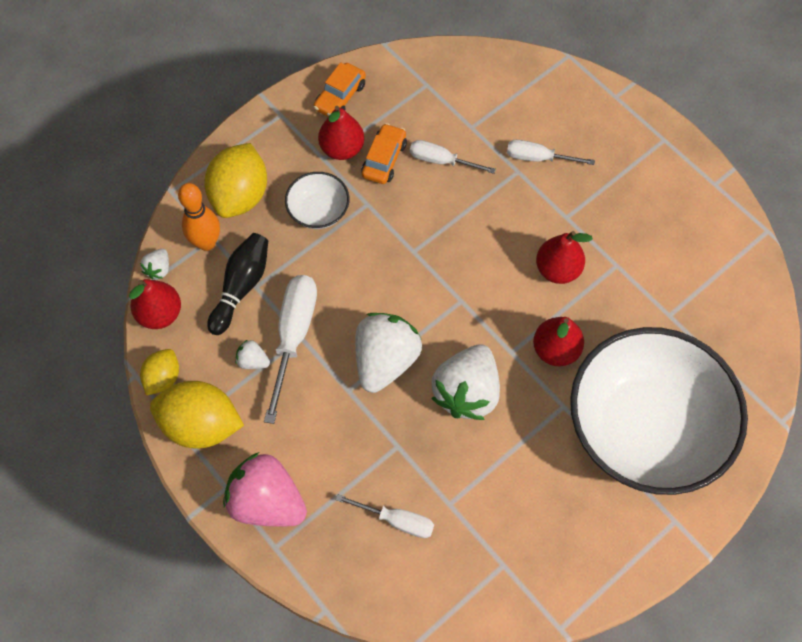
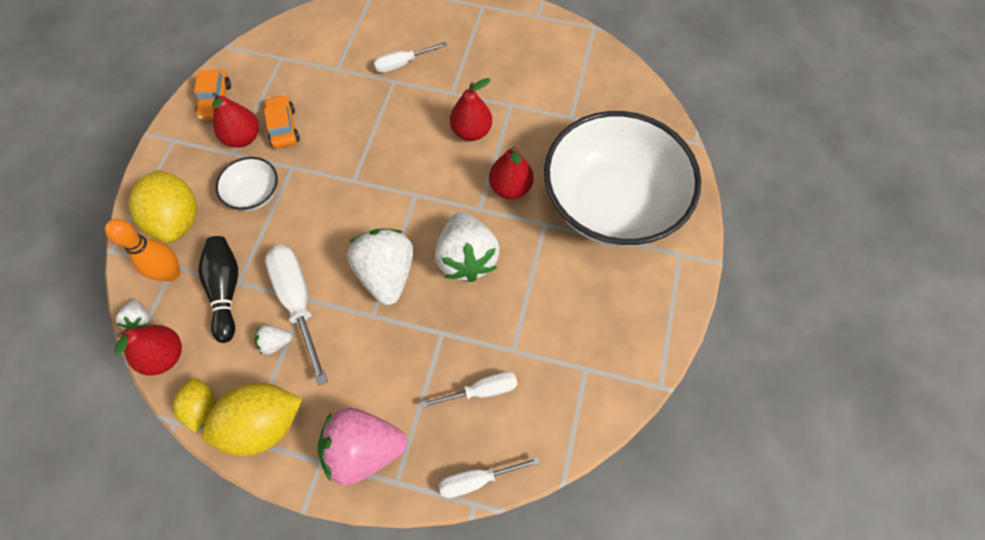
camera: 35 degrees left, 0 degrees up
(441, 161) = (330, 104): white screwdriver -> white screwdriver (477, 479)

